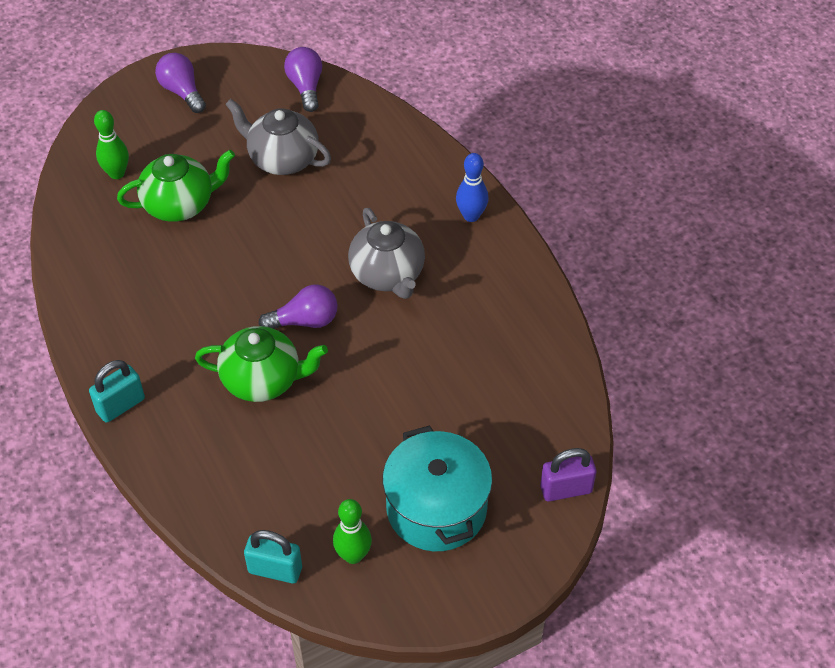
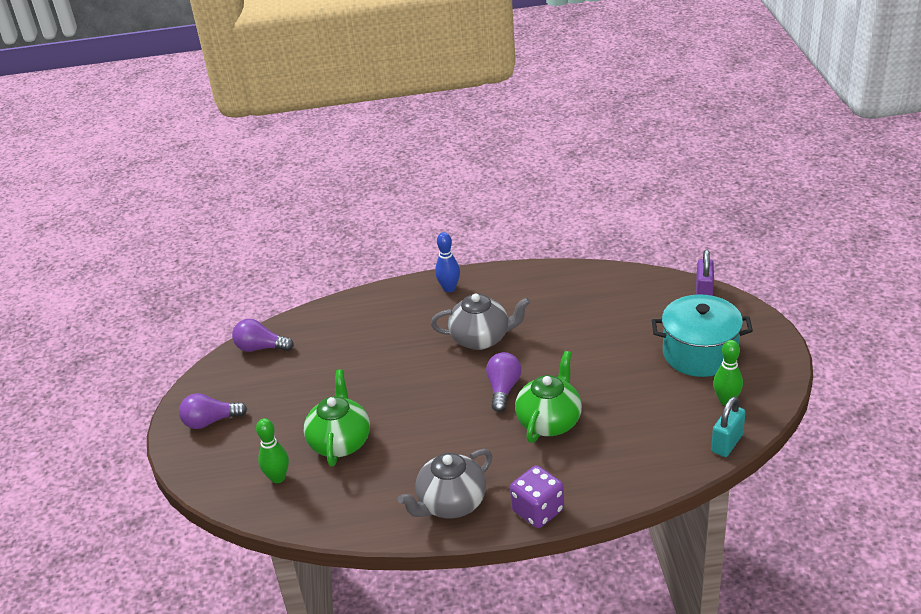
camera: 65 degrees left, 15 degrees down
(120, 405) = (538, 510): turquoise padlock -> purple dice
(282, 159) = (330, 374): grey teapot -> grey teapot (451, 503)

